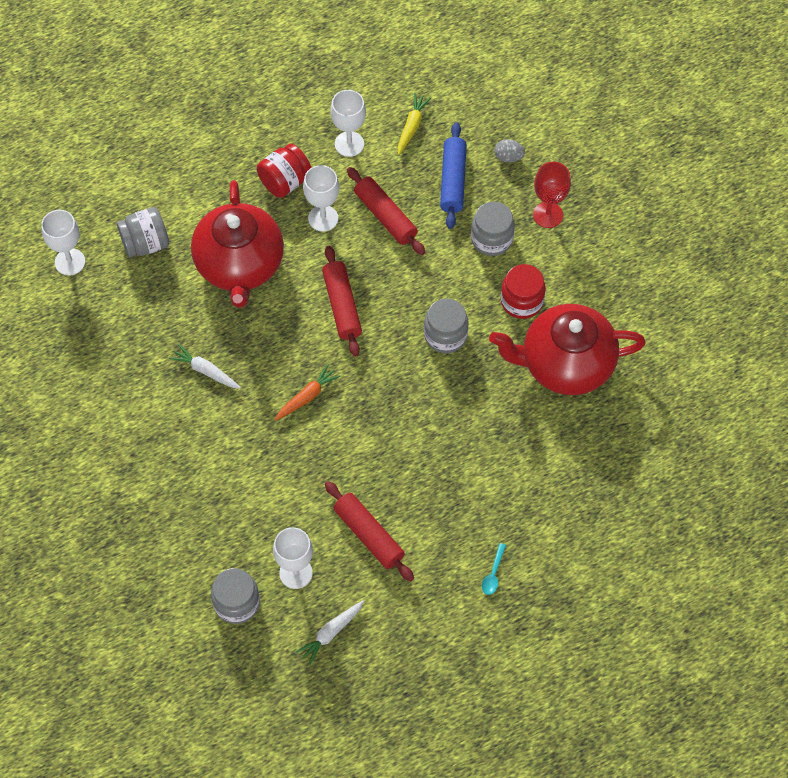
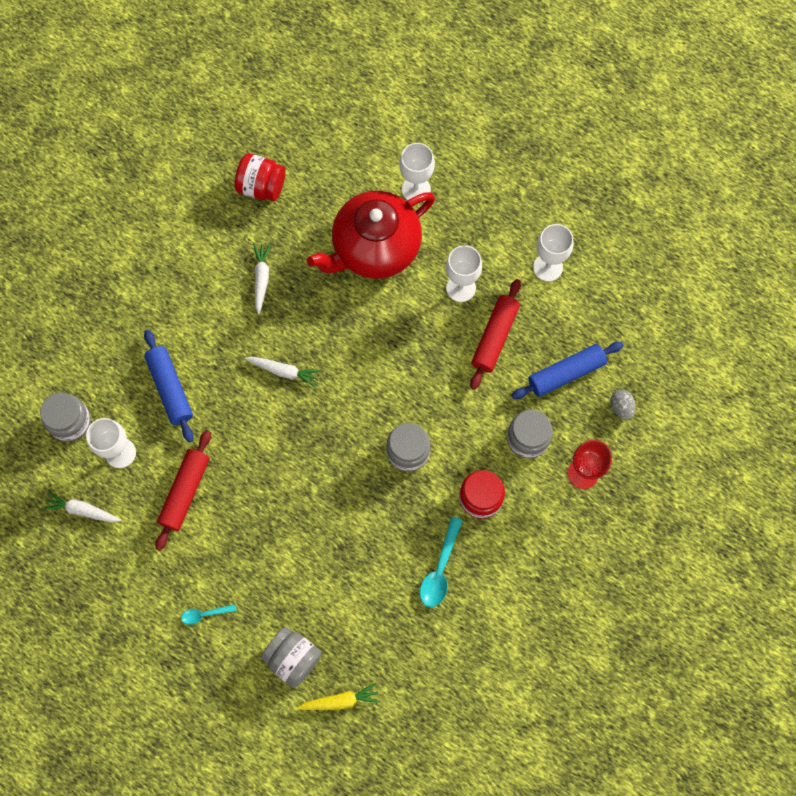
camera: 60 degrees right, 10 degrees up
(70, 262) = (299, 119): white goblet -> white goblet (416, 189)
(146, 243) = (351, 165): grey jar -> grey jar (293, 658)
(261, 499) = (170, 388): none -> blue rolling pin
(285, 181) = (477, 237): red jar -> red jar (262, 186)
(307, 397) = (284, 371): orange carrot -> white carrot
(342, 305) = (386, 351): red rolling pin -> none
(411, 127) = (599, 309): yellow carrot -> yellow carrot (340, 700)
(565, 364) = (440, 569): red teapot -> turquoise spoon

